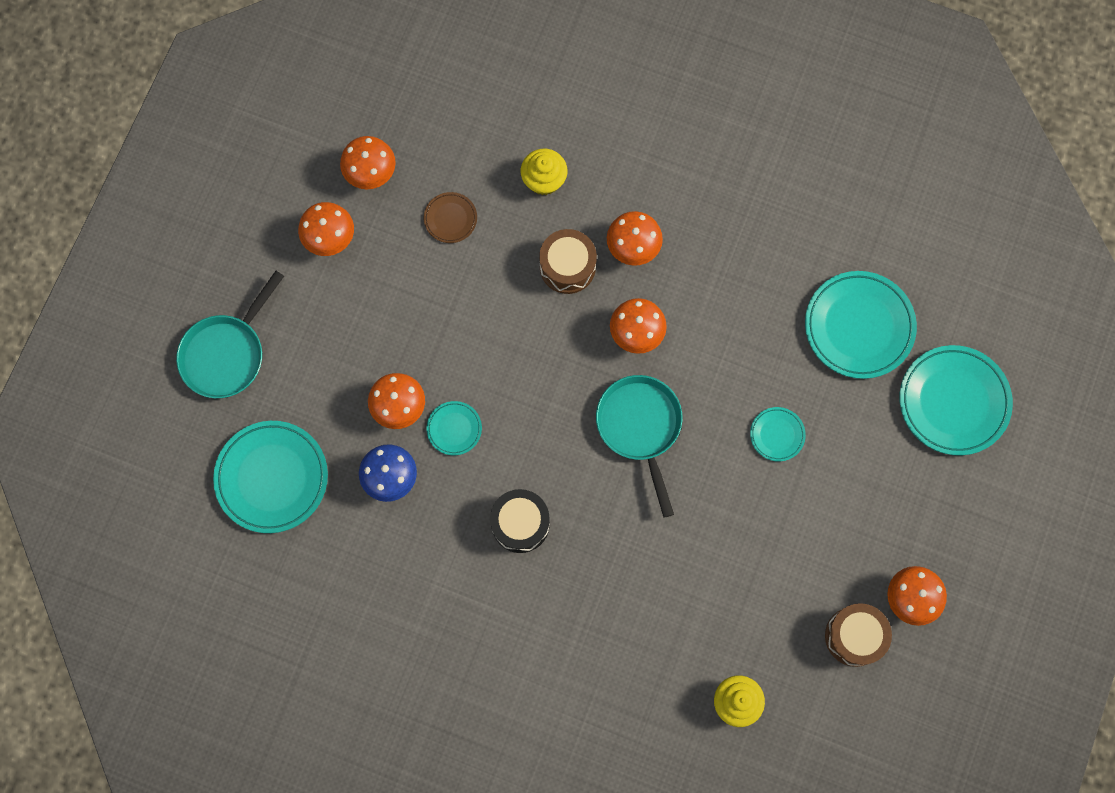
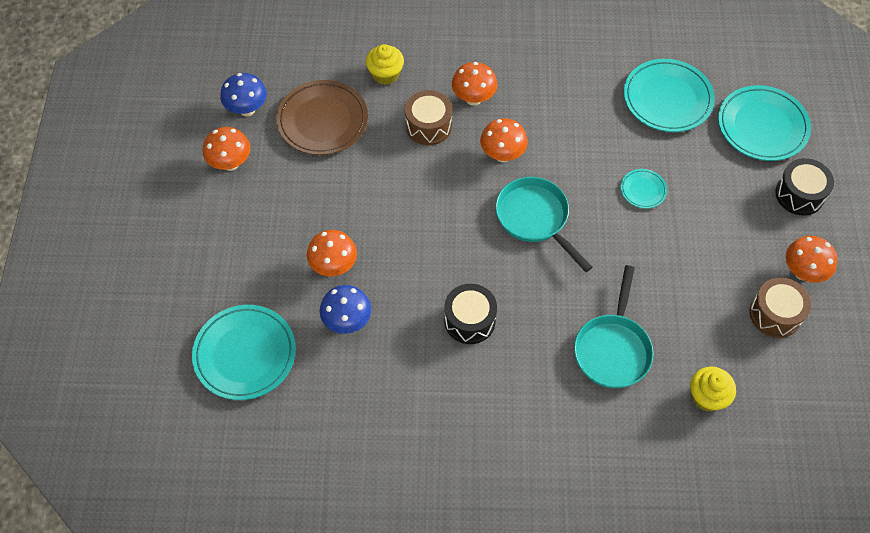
camera: 20 degrees left, 15 degrees down
(227, 354) = (172, 272): turquoise pan -> turquoise pan (612, 349)
(371, 173) = (247, 109): orange mushroom -> blue mushroom
(450, 219) = (323, 121): brown plate -> brown plate, size x2.04
(454, 429) = (386, 267): turquoise plate -> none
(954, 503) = (799, 194): none -> black drum

